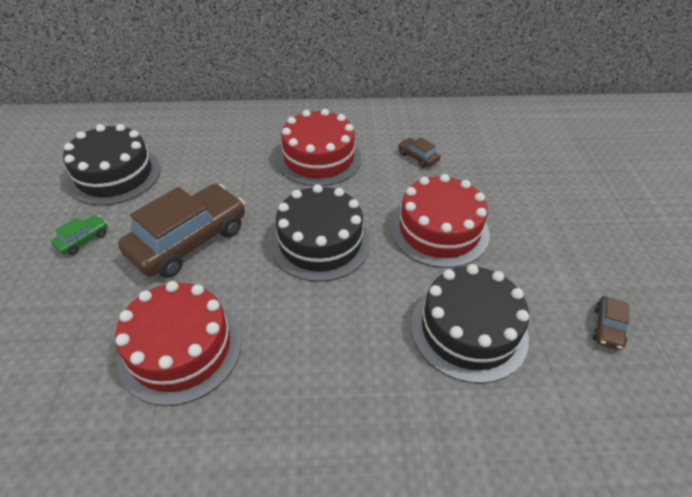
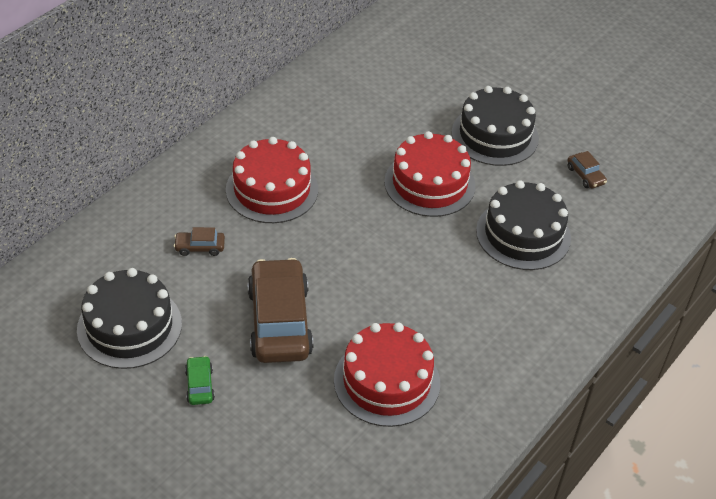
camera: 50 degrees left, 0 degrees up
(320, 242) = (368, 250): black cake -> black cake (495, 135)
(418, 157) = (342, 136): brown car -> brown car (200, 247)

